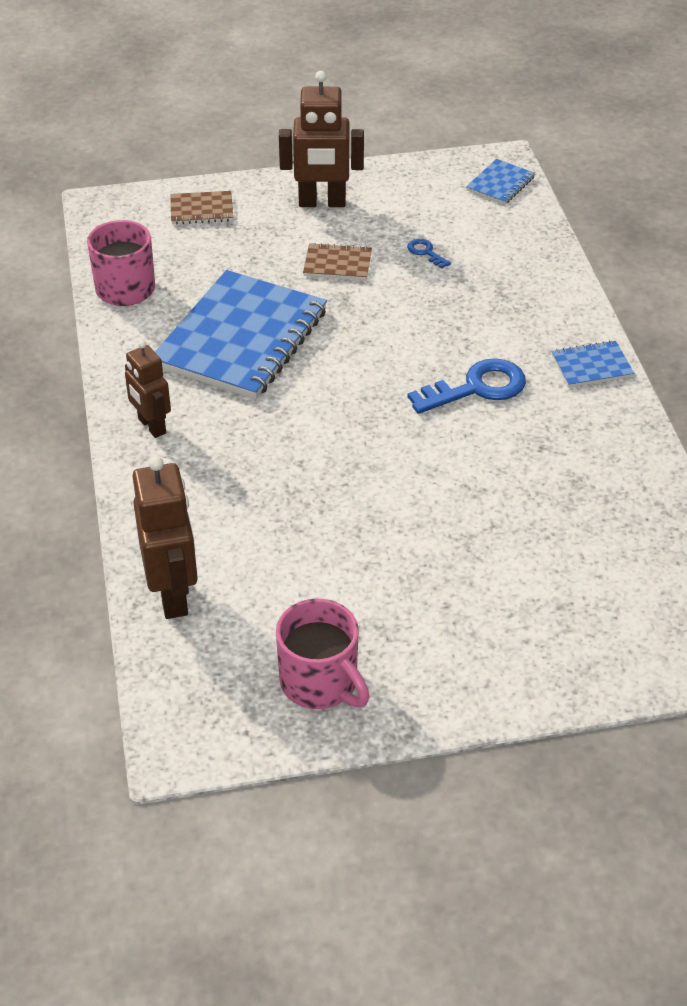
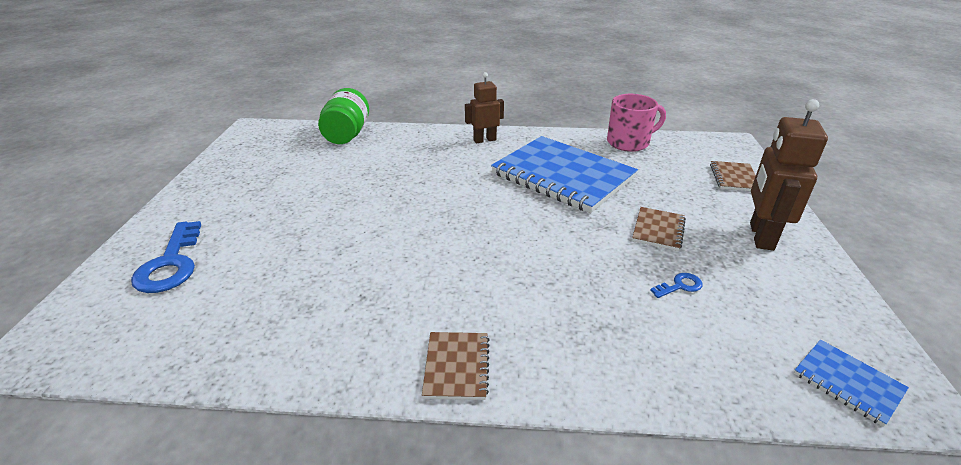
camera: 105 degrees right, 10 degrees down
(173, 595) = (347, 134): brown robot -> green jar
(320, 683) = (244, 165): pink mug -> none
(477, 388) = (459, 275): blue key -> blue key (171, 264)
(591, 366) = (457, 367): blue notebook -> brown notebook

